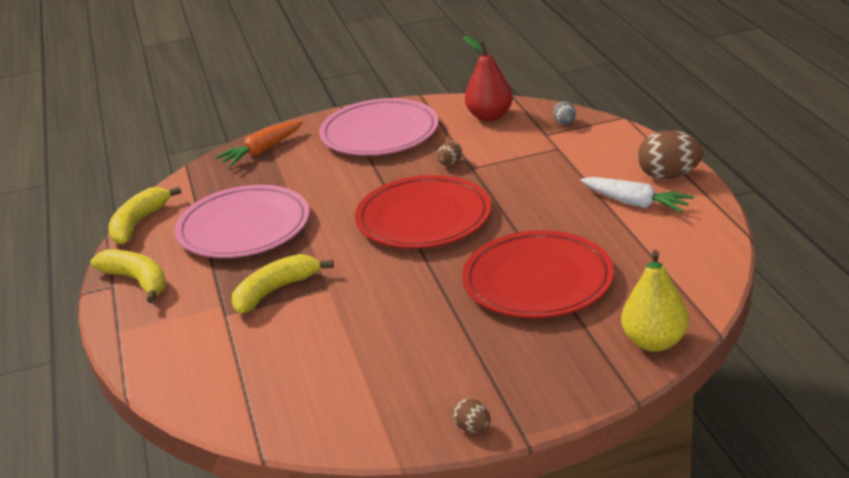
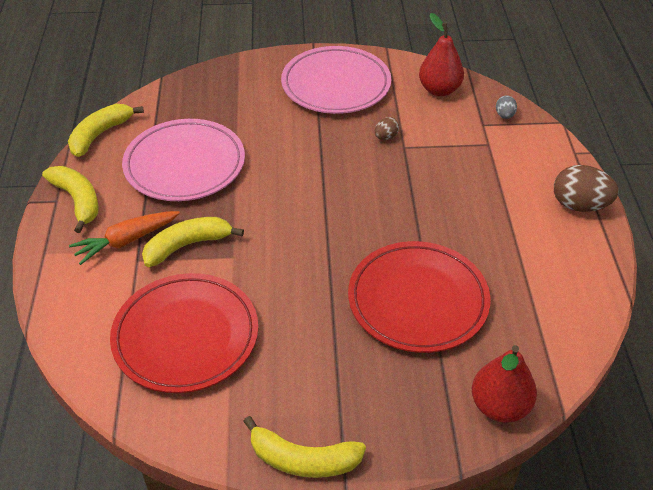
camera: 10 degrees right, 15 degrees up
(262, 151) = (229, 79): orange carrot -> orange carrot (126, 241)
(423, 219) = (341, 196): red plate -> red plate (186, 336)
(472, 428) = (303, 460): brown egg -> yellow banana
(635, 203) = (537, 231): white carrot -> none
(654, 342) = (499, 406): yellow pear -> red pear

